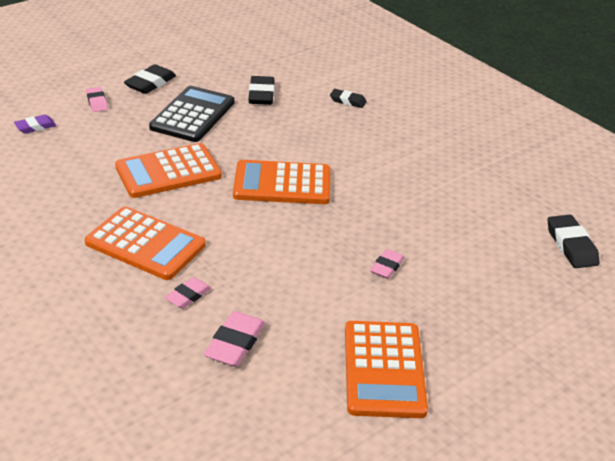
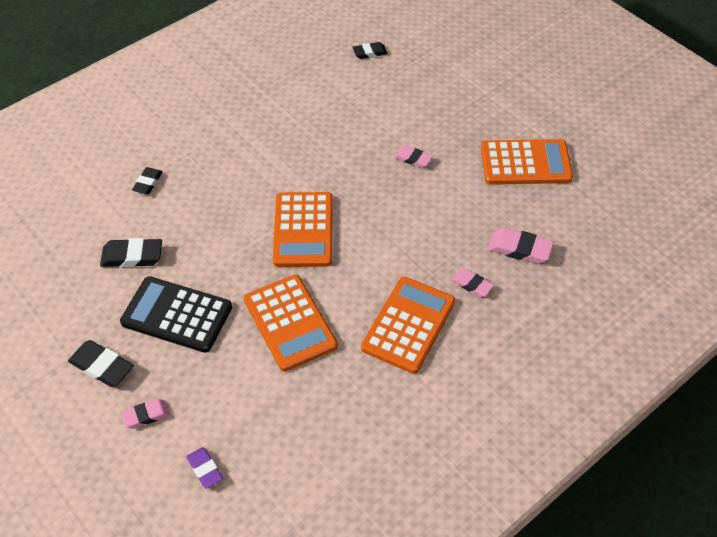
camera: 90 degrees left, 15 degrees up
(571, 245) = (369, 53): black eraser -> black eraser, size x0.64

